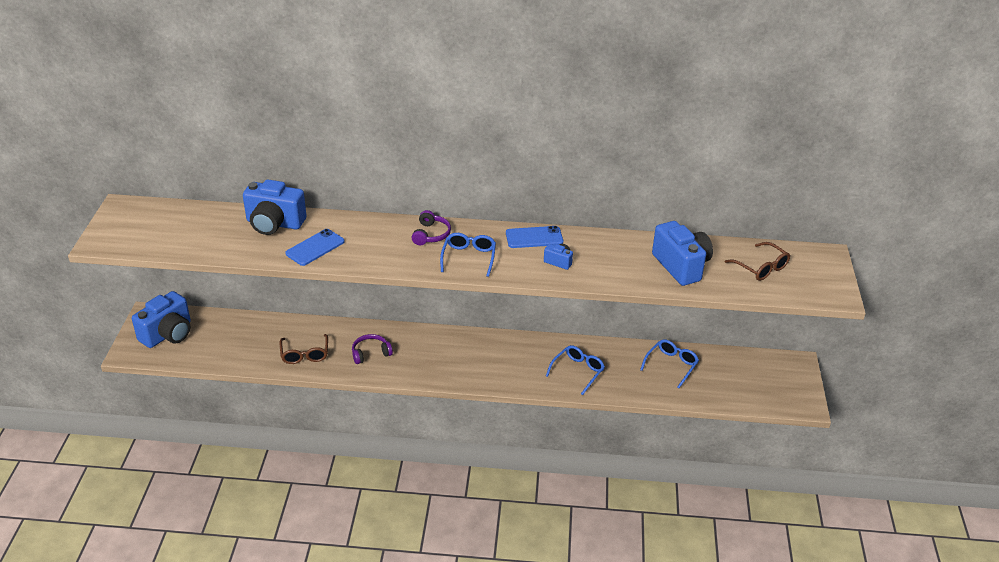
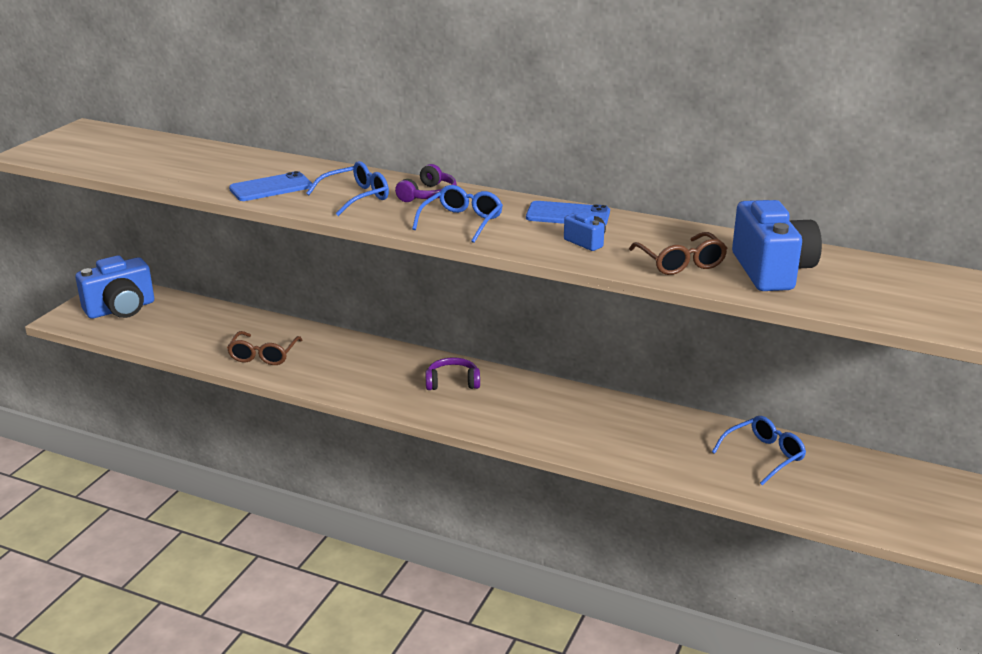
camera: 20 degrees right, 10 degrees down
(274, 224) = (241, 162): blue camera -> none
(370, 353) = (345, 368): purple headphones -> purple headphones (452, 382)
(578, 371) = (617, 437): blue glasses -> blue glasses (356, 197)
(761, 268) = (904, 290): brown glasses -> brown glasses (681, 263)

